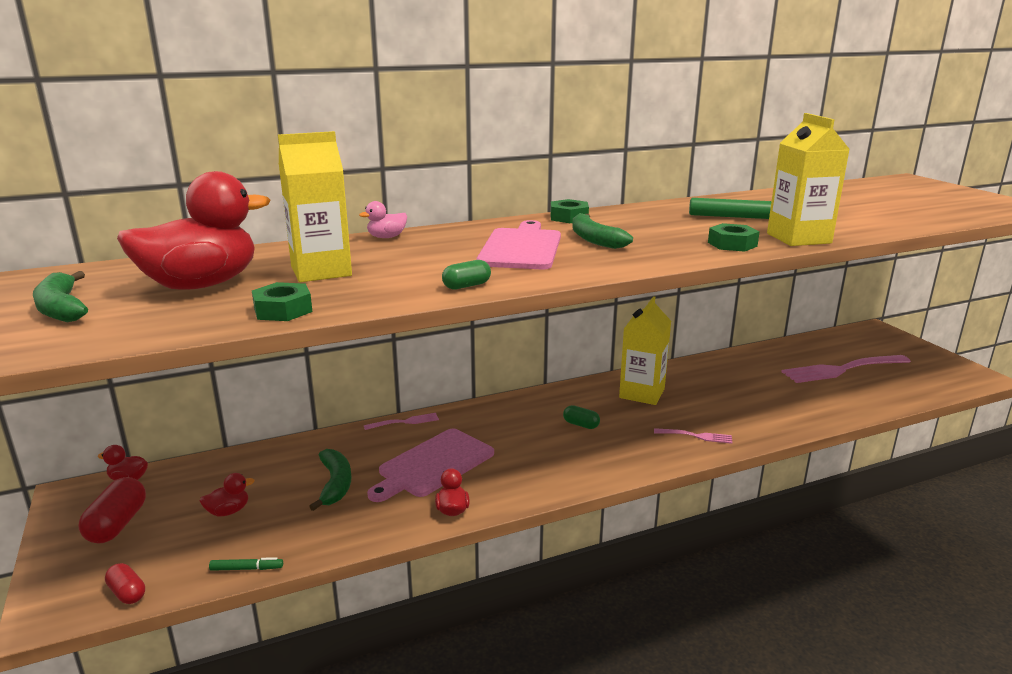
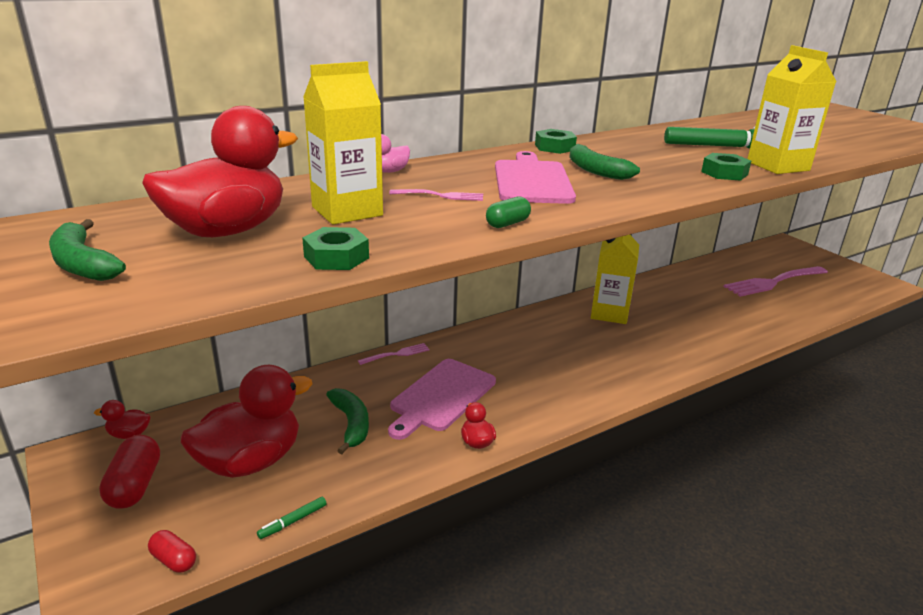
camera: 10 degrees left, 5 degrees up
(228, 511) = (251, 461): red duck -> red duck, size x2.41
(247, 569) = (293, 521): green marker -> green marker turned 150 degrees clockwise
(581, 425) = (565, 347): green capsule -> none
(695, 436) = (672, 352): pink fork -> pink fork (440, 196)

